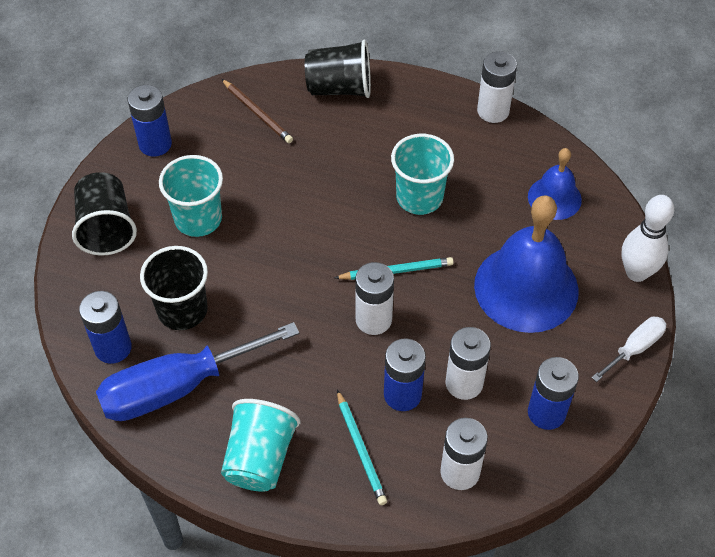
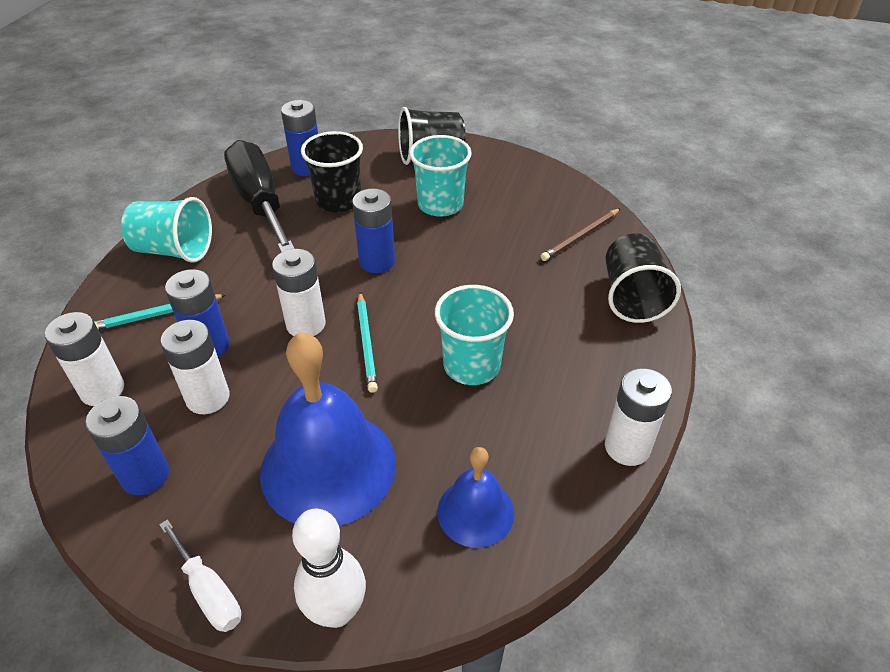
camera: 90 degrees right, 10 degrees down
(155, 144) = (529, 176): blue battery -> blue battery (377, 261)
(177, 387) = (259, 202): blue screwdriver -> black screwdriver

